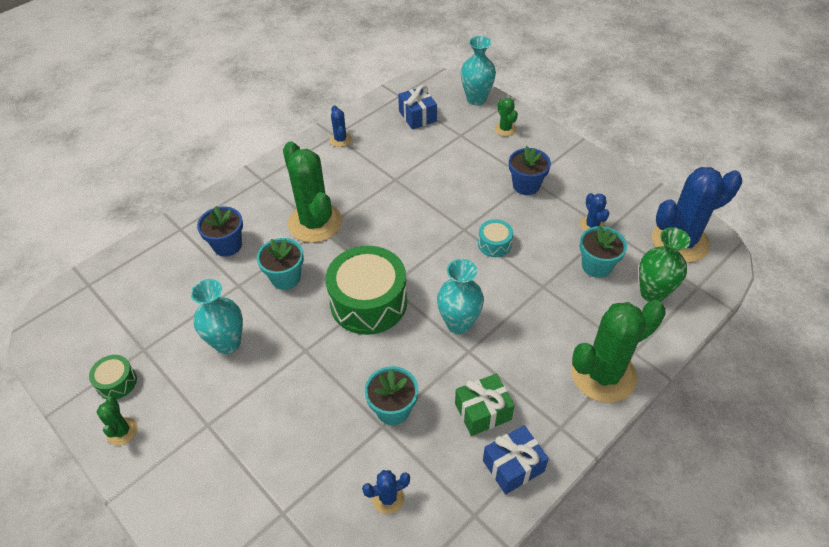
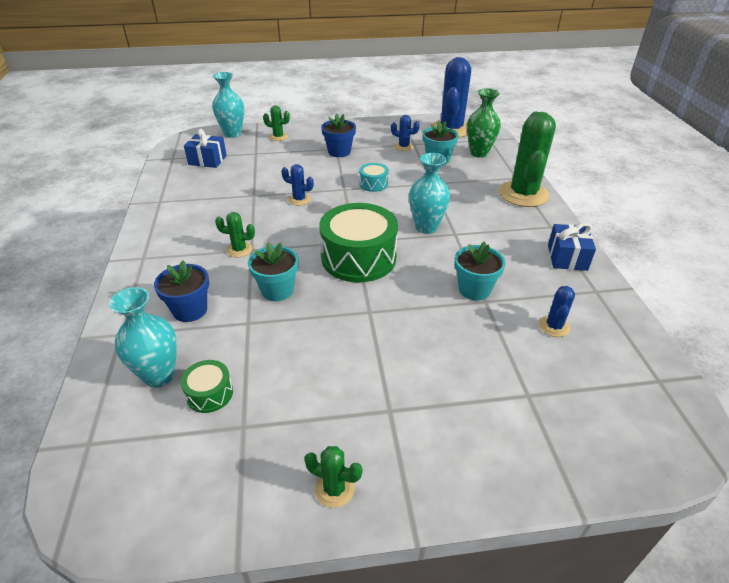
camera: 55 degrees left, 10 degrees down
(117, 382) = (262, 468): green drum -> green drum (209, 393)
(228, 343) = (308, 357): turquoise vase -> turquoise vase (159, 375)
(315, 223) = (239, 250): green cactus -> green cactus, size x0.45
(340, 140) = (170, 200): blue cactus -> blue cactus (299, 199)
(483, 411) = (512, 250): green gift -> none

